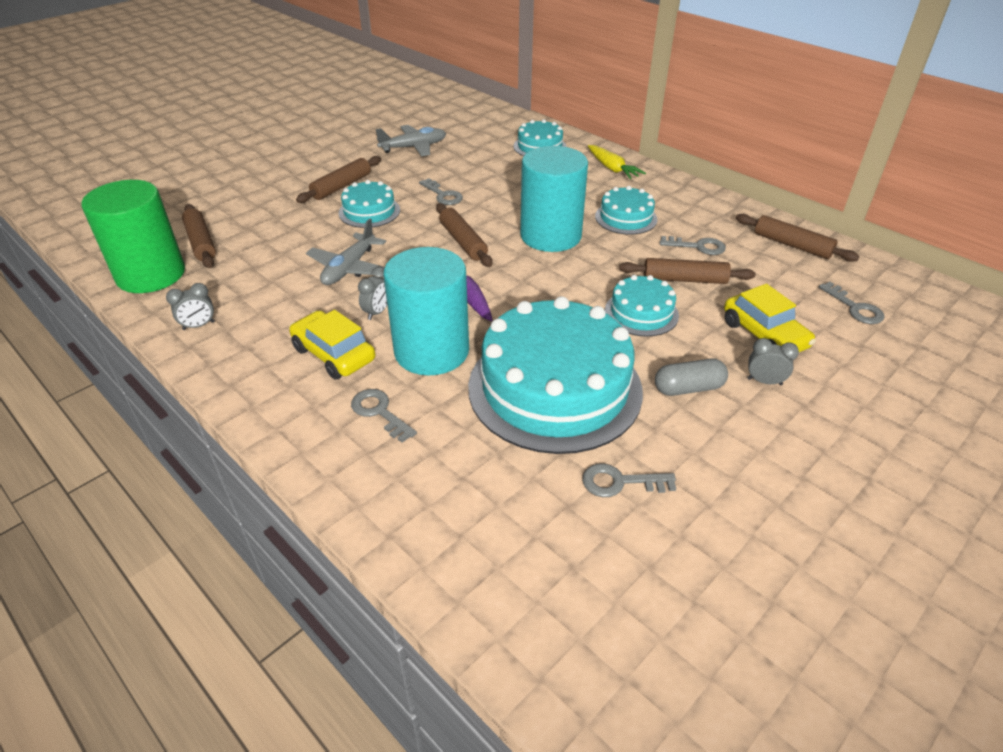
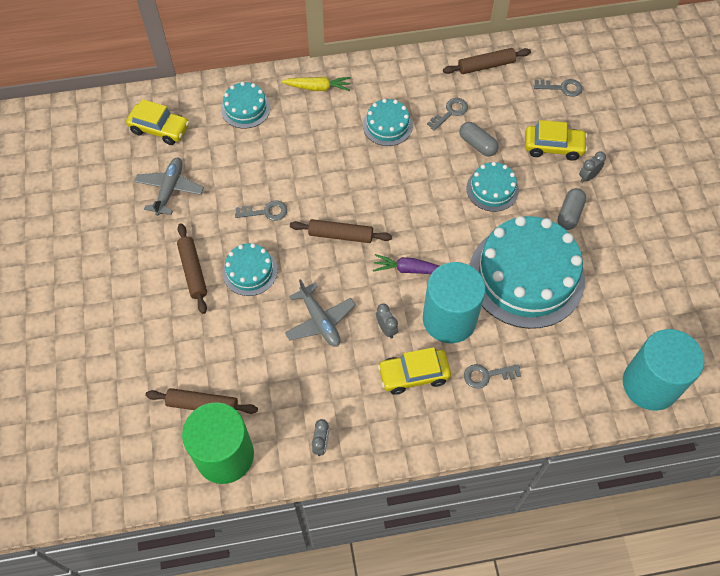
camera: 55 degrees left, 20 degrees up
(468, 122) = (160, 129): none -> yellow car
(550, 236) = (374, 181): turquoise cylinder -> turquoise cylinder (650, 384)
(620, 482) = (613, 292): grey key -> none
(684, 279) = (477, 144): brown rolling pin -> grey capsule

